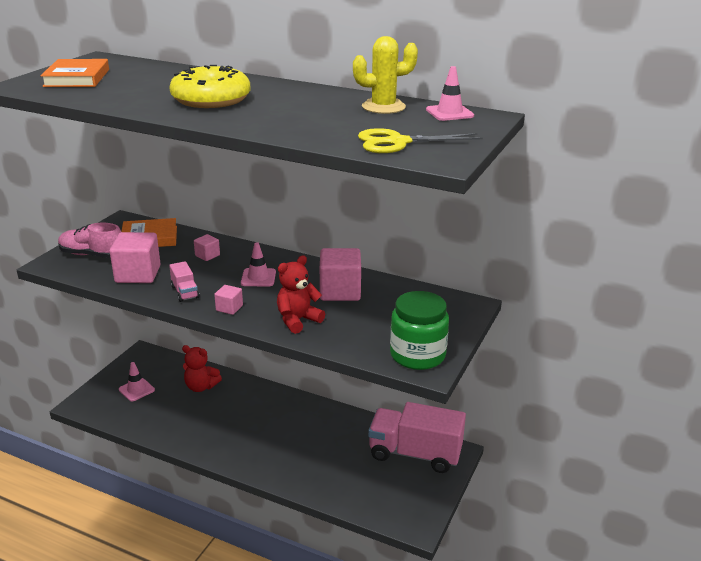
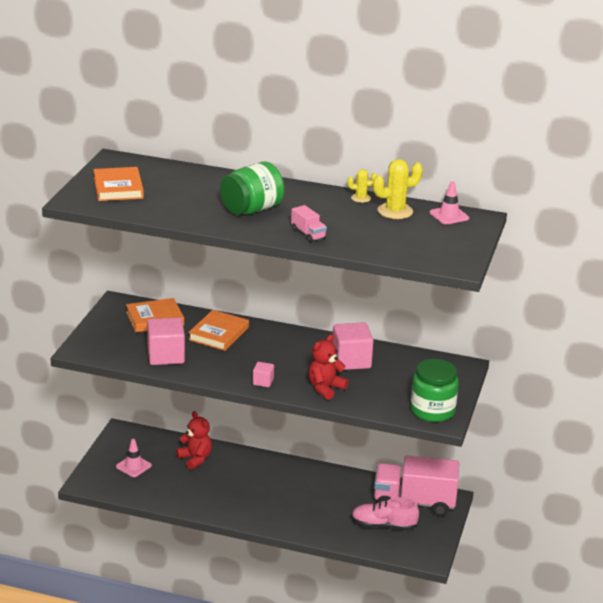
camera: 10 degrees left, 0 degrees up
(92, 255) = (112, 339): pink shoe -> pink shoe (383, 525)
(185, 292) = (217, 370): pink truck -> pink truck (308, 234)
(201, 387) = (195, 459): red teddy bear -> red teddy bear turned 135 degrees counterclockwise
(207, 255) = (218, 334): pink cube -> orange book
(211, 99) = (252, 209): yellow donut -> green jar
(258, 278) = (275, 352): pink traffic cone -> none
(348, 95) = (361, 198): none -> yellow cactus
(397, 142) = (420, 250): yellow scissors -> none

